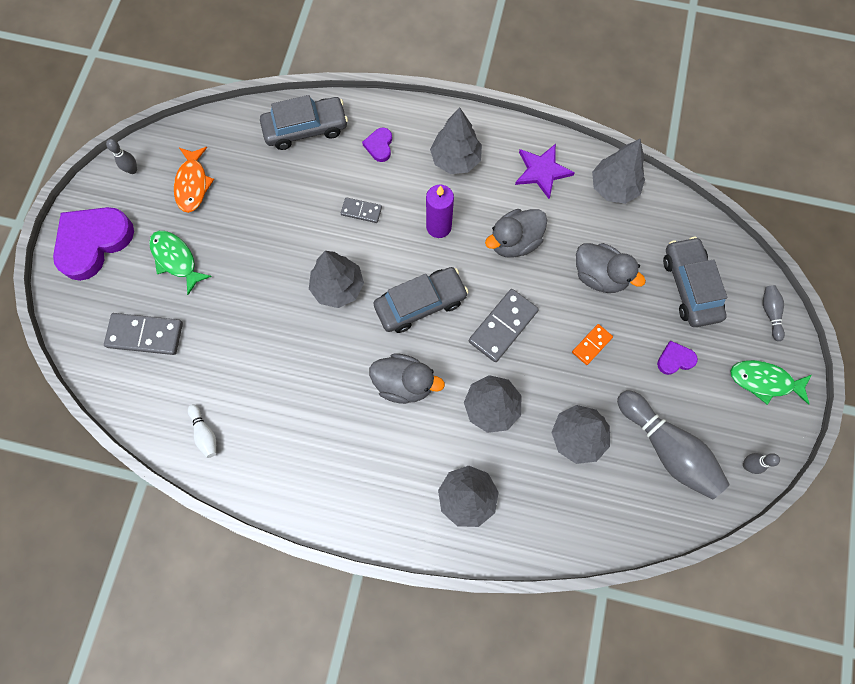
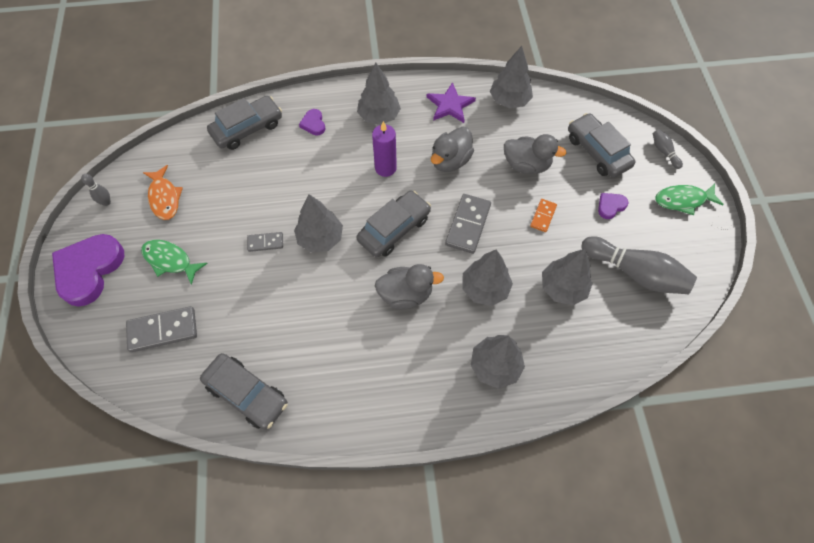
camera: 20 degrees left, 10 degrees down
(205, 433) = (247, 394): white bowling pin -> grey car
(361, 211) = (317, 175): grey domino -> grey domino (265, 242)
(747, 465) = (700, 264): grey bowling pin -> none

